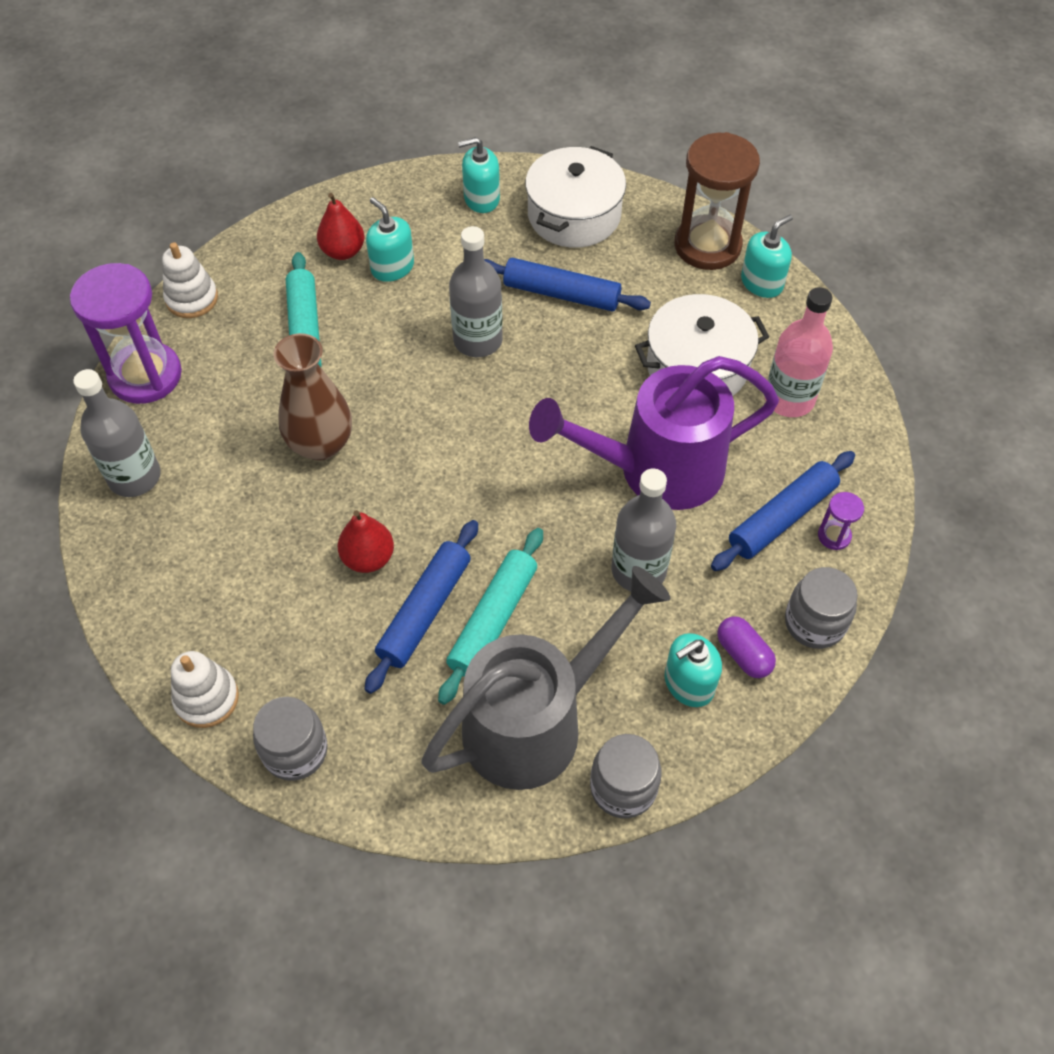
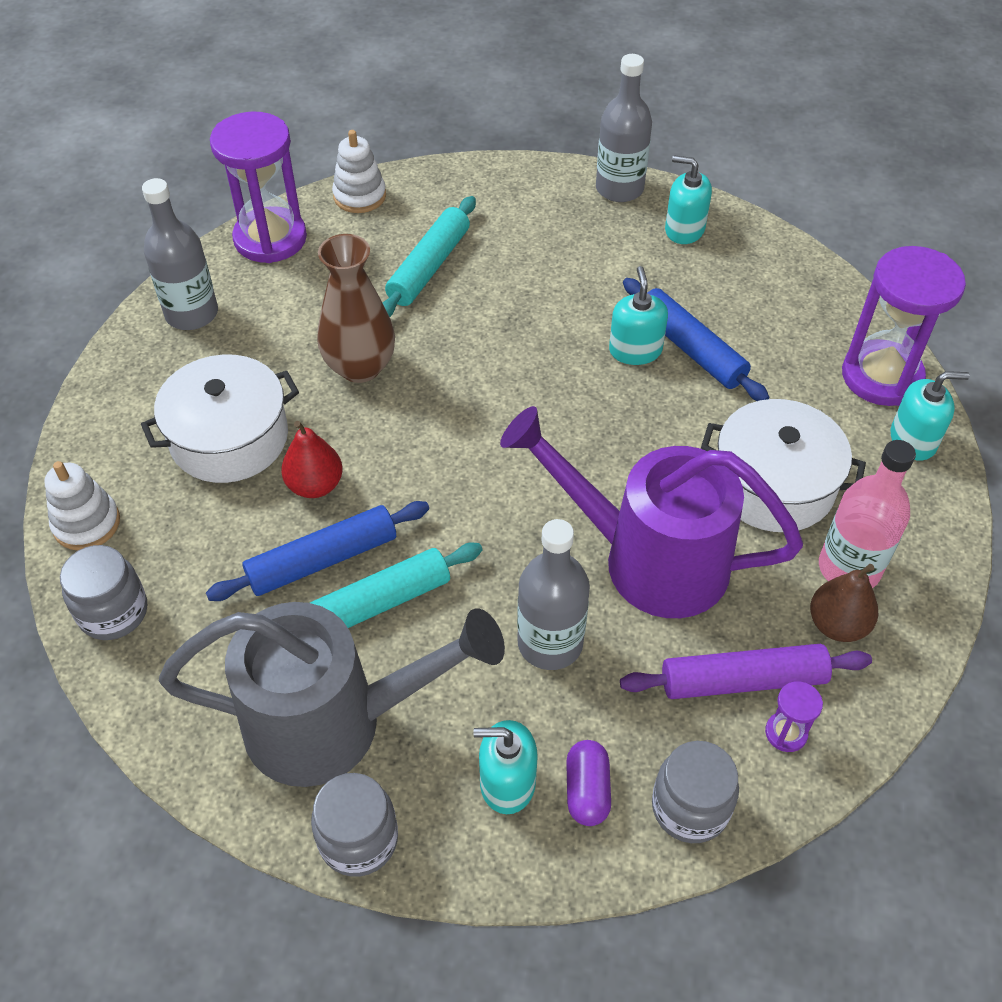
camera: 35 degrees right, 5 degrees down
(343, 251) = (519, 217): red pear -> none
(392, 267) = (551, 250): turquoise soap dispenser -> turquoise soap dispenser (635, 350)
(478, 340) = (574, 350): grey bottle -> grey bottle (619, 189)
(574, 215) = (763, 285): white pot -> white pot (229, 438)
(707, 246) = (881, 376): brown hourglass -> purple hourglass
(781, 517) = (742, 680): blue rolling pin -> purple rolling pin
(810, 443) = (837, 625): none -> brown pear

